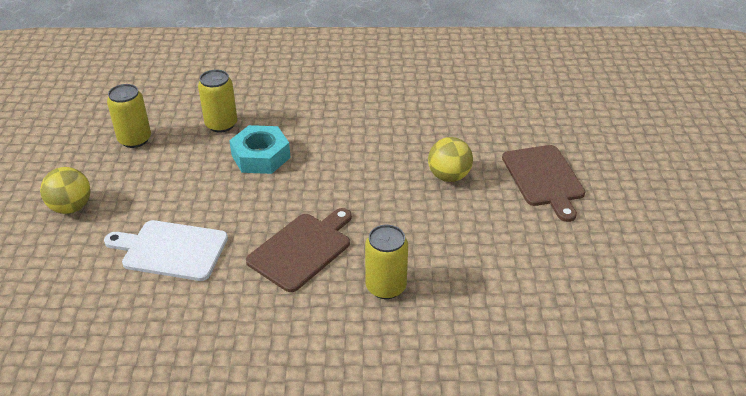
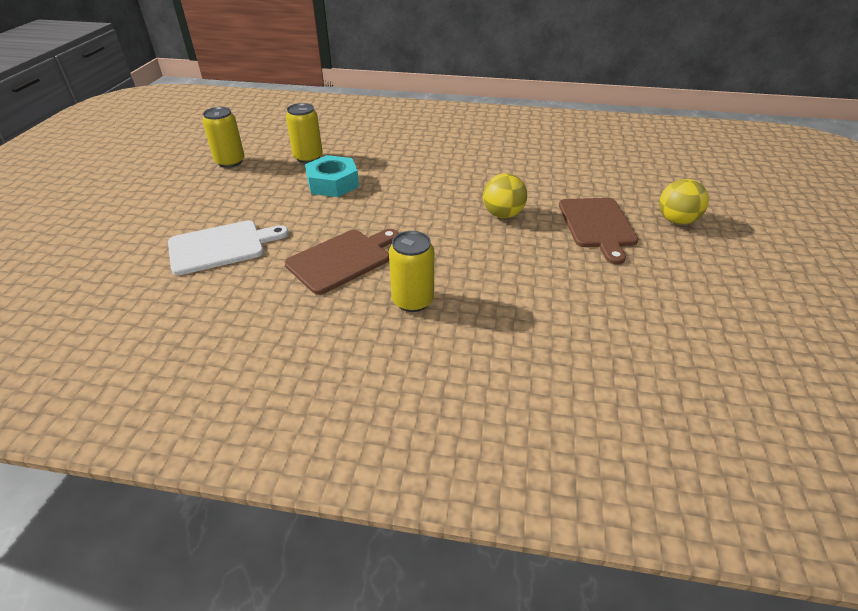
camera: 10 degrees right, 0 degrees up
(71, 207) = (152, 205): yellow ball -> yellow ball (676, 221)
(171, 250) = (221, 246): white cutting board -> white cutting board turned 135 degrees clockwise

